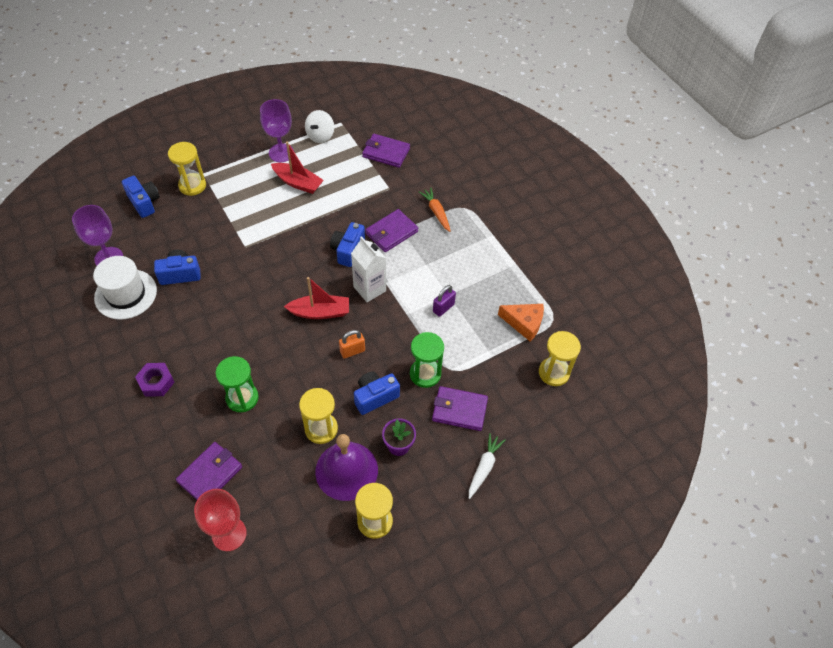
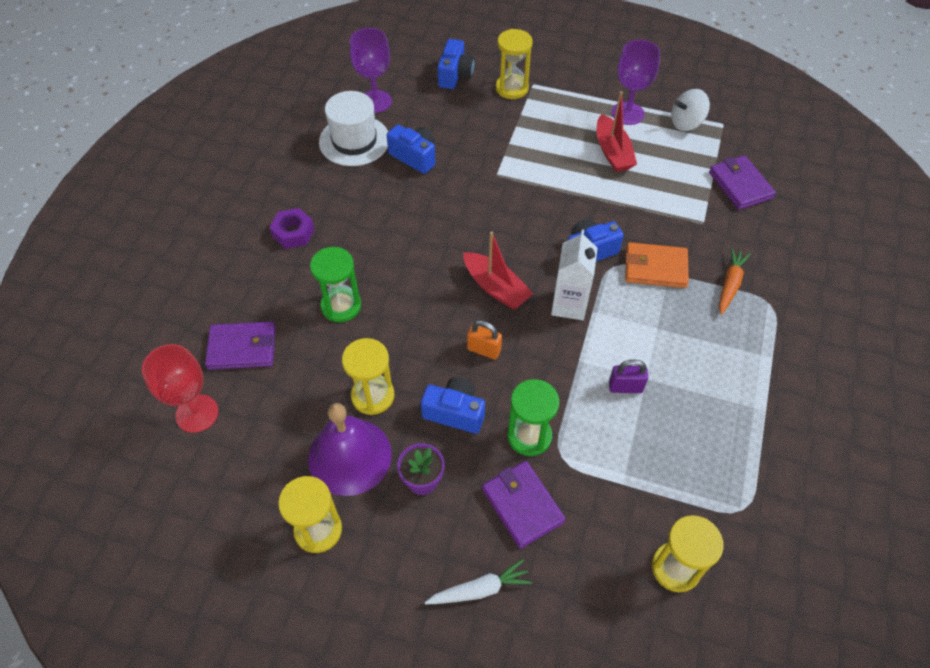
camera: 50 degrees right, 0 degrees up
(391, 232) = (655, 268): purple wallet -> orange wallet
(524, 323) = (701, 482): orange cheese -> none

